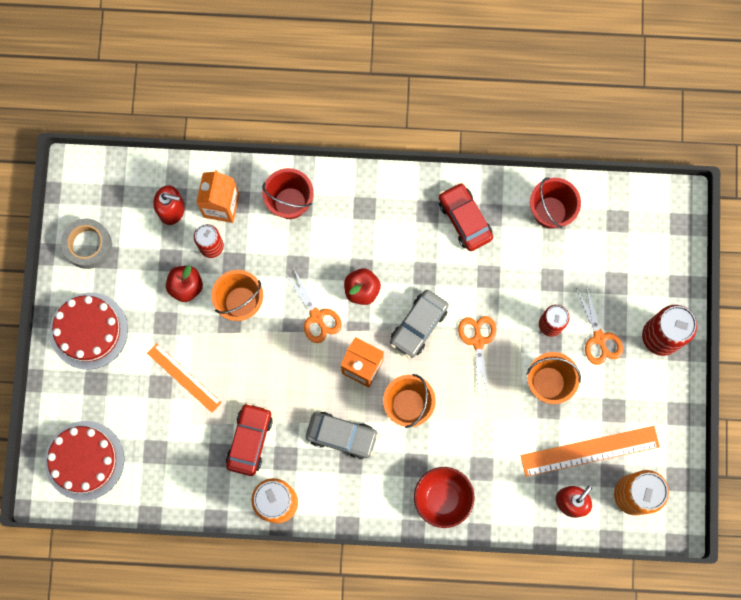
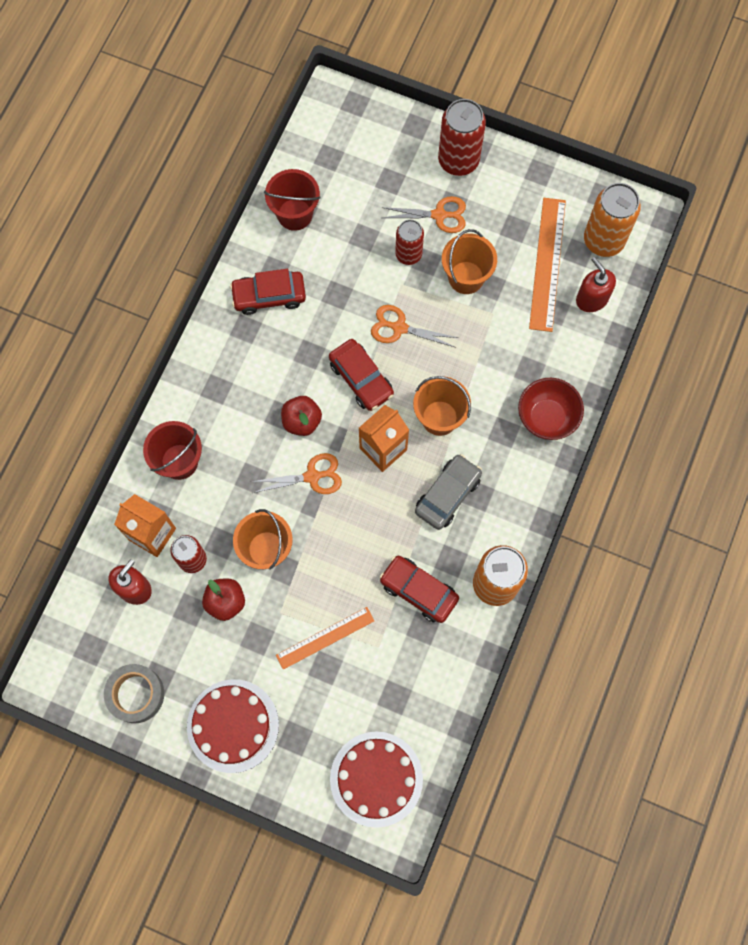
camera: 70 degrees left, 5 degrees down
(418, 325) = (361, 378): grey car -> red car

